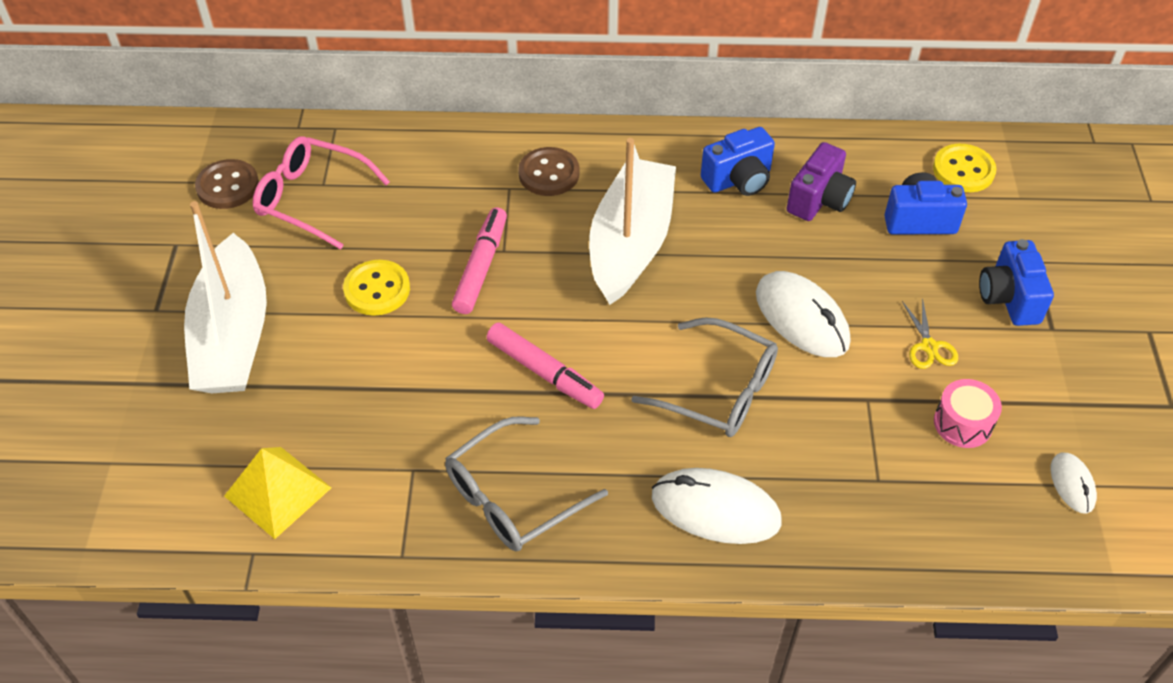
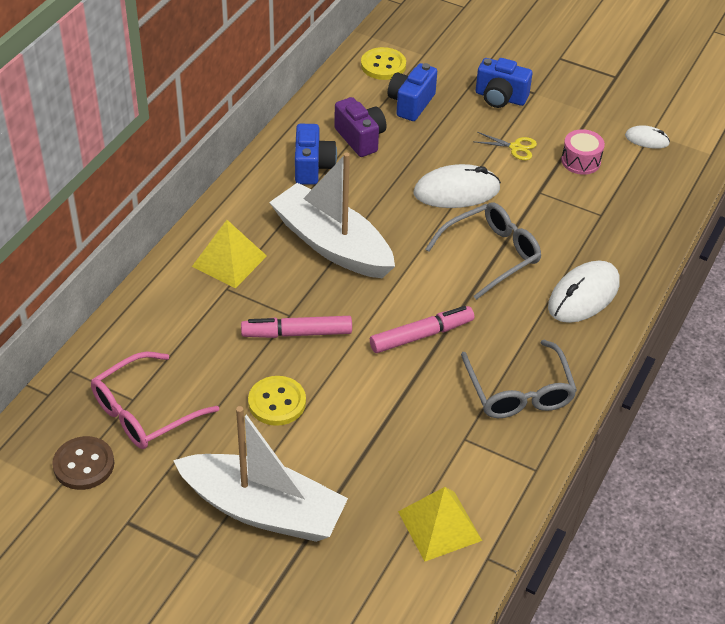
camera: 65 degrees left, 5 degrees down
(481, 267) = (297, 333): pink marker -> pink marker turned 45 degrees counterclockwise
(549, 174) = (229, 261): brown button -> yellow pyramid

